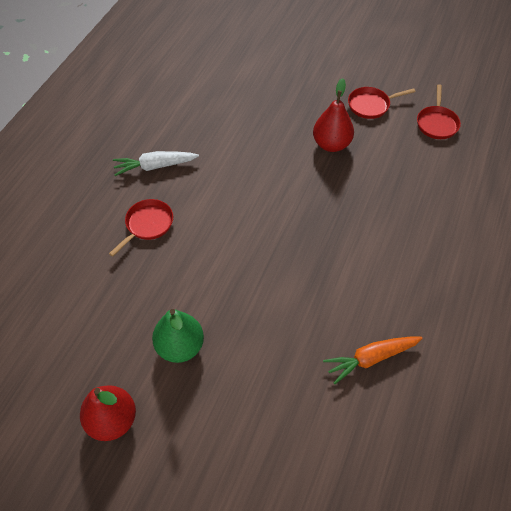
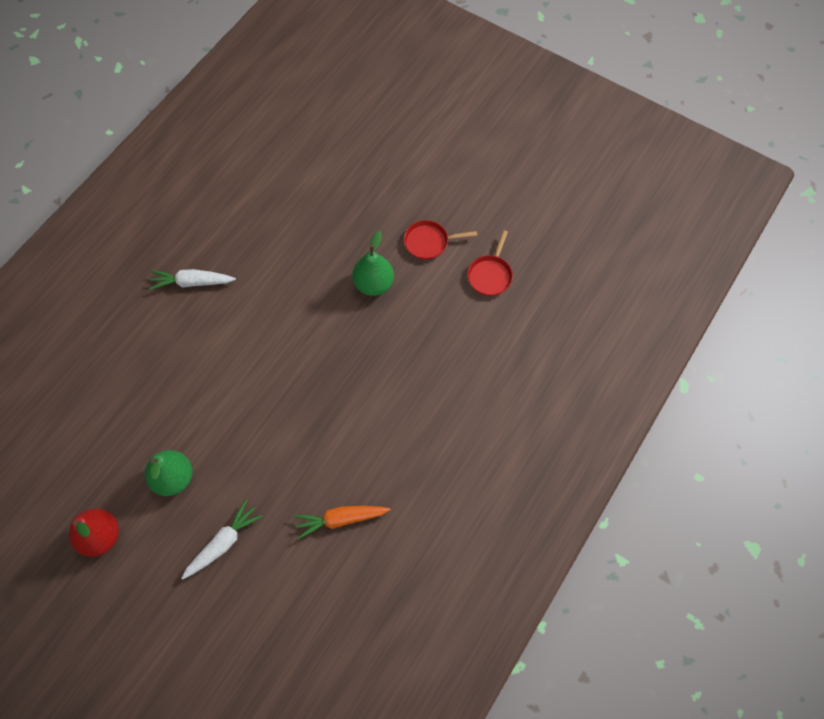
camera: 10 degrees right, 10 degrees up
(147, 225) = (171, 347): red pan -> none
(252, 404) = (223, 543): none -> white carrot
(331, 144) = (374, 284): red pear -> green pear

